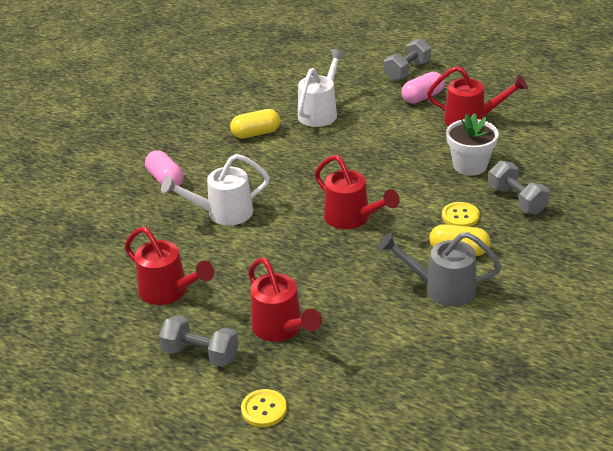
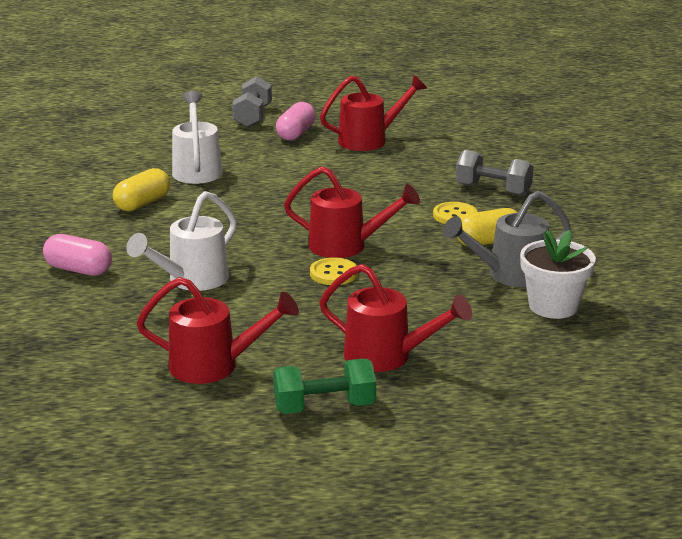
camera: 35 degrees left, 10 degrees down
(200, 354) = (324, 407): grey dumbbell -> green dumbbell
(264, 409) = (456, 428): yellow button -> yellow button (333, 273)
(470, 165) = (414, 175): white flower pot -> white flower pot (553, 306)

